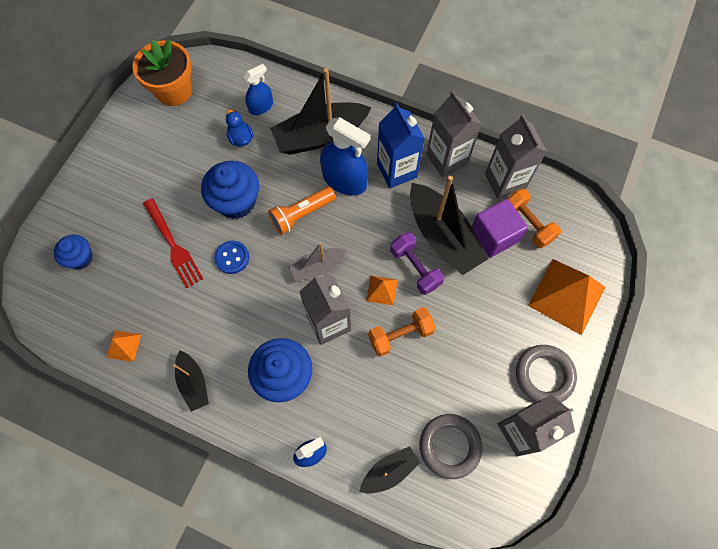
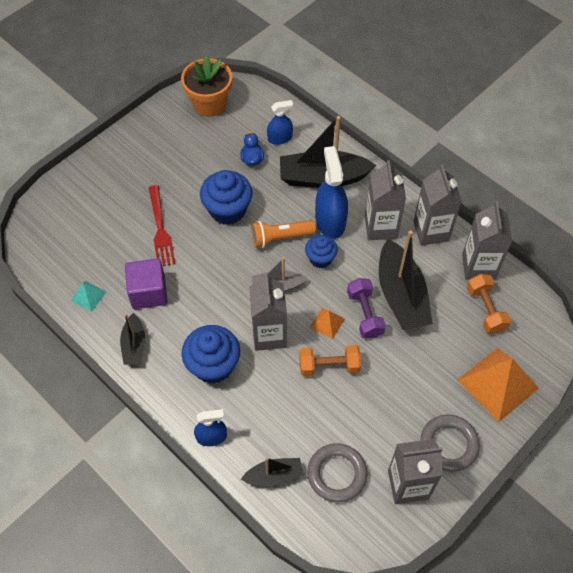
camera: 20 degrees right, 10 degrees down
(80, 258) = (80, 215): blue cupcake -> blue cupcake (320, 258)
(123, 345) = (88, 296): orange pyramid -> turquoise pyramid
(232, 258) = (206, 254): blue button -> none
(344, 180) = (330, 221): blue spray bottle -> blue spray bottle turned 150 degrees counterclockwise
(396, 170) = (380, 227): blue carton -> grey carton
(494, 235) = (449, 310): purple cube -> purple cube (148, 292)

